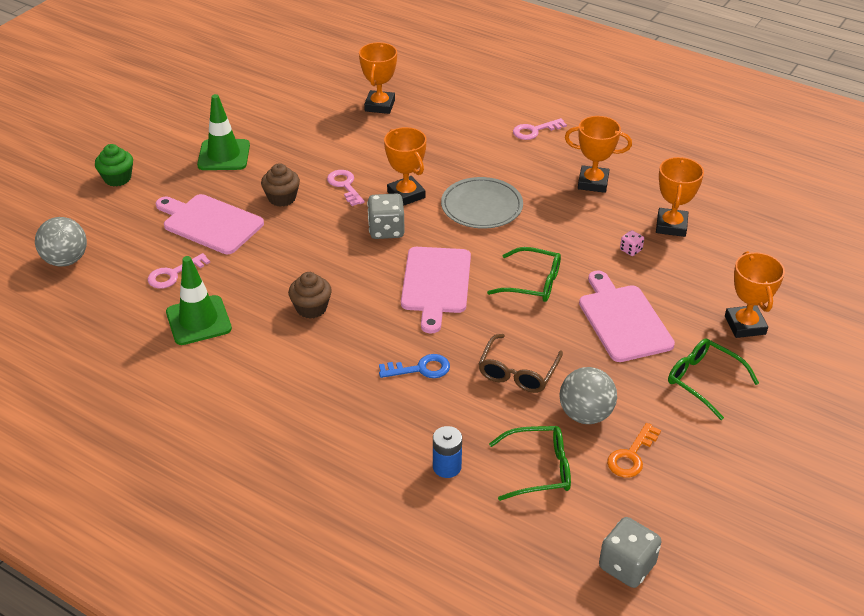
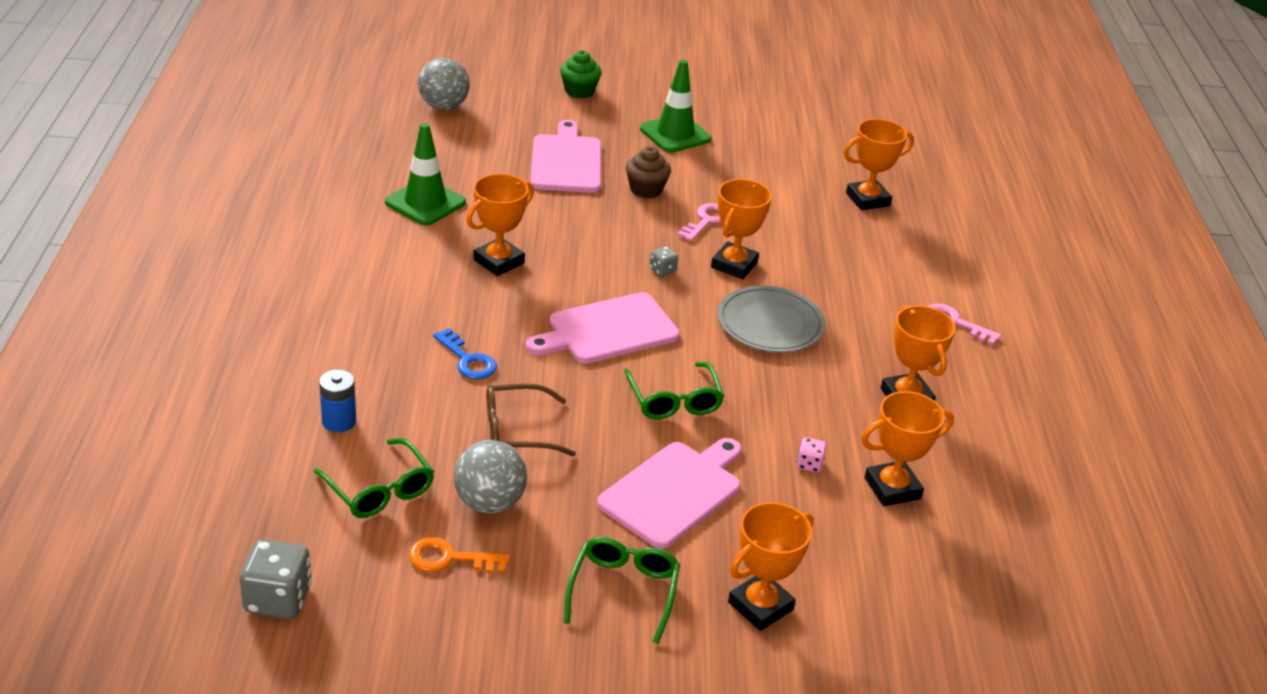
camera: 55 degrees right, 5 degrees down
(173, 274) = (476, 167): pink key -> none
(311, 308) = (498, 261): brown cupcake -> orange trophy
(386, 230) = (662, 270): grey dice -> grey dice, size x0.51

